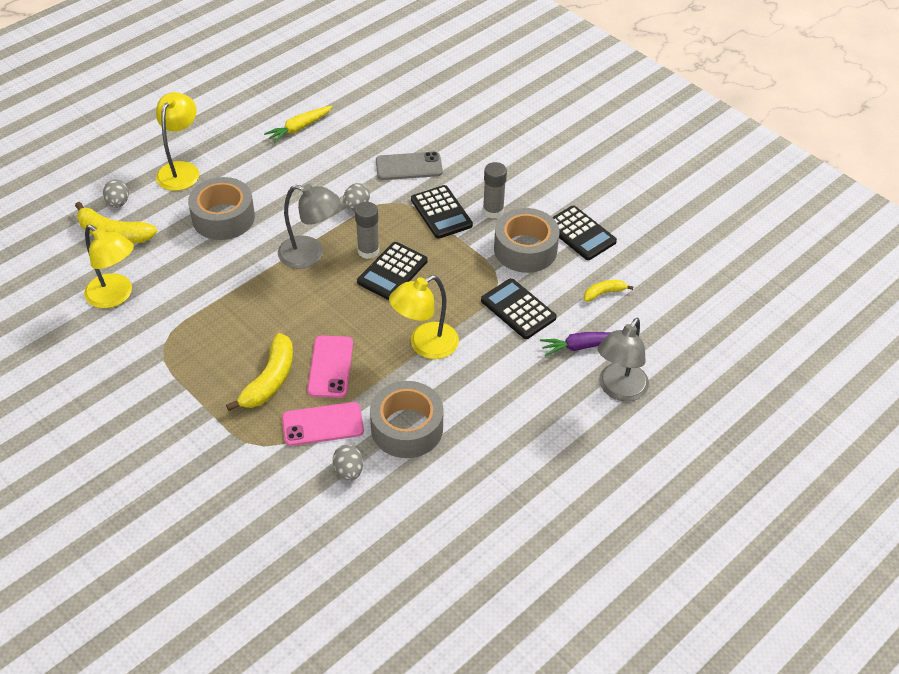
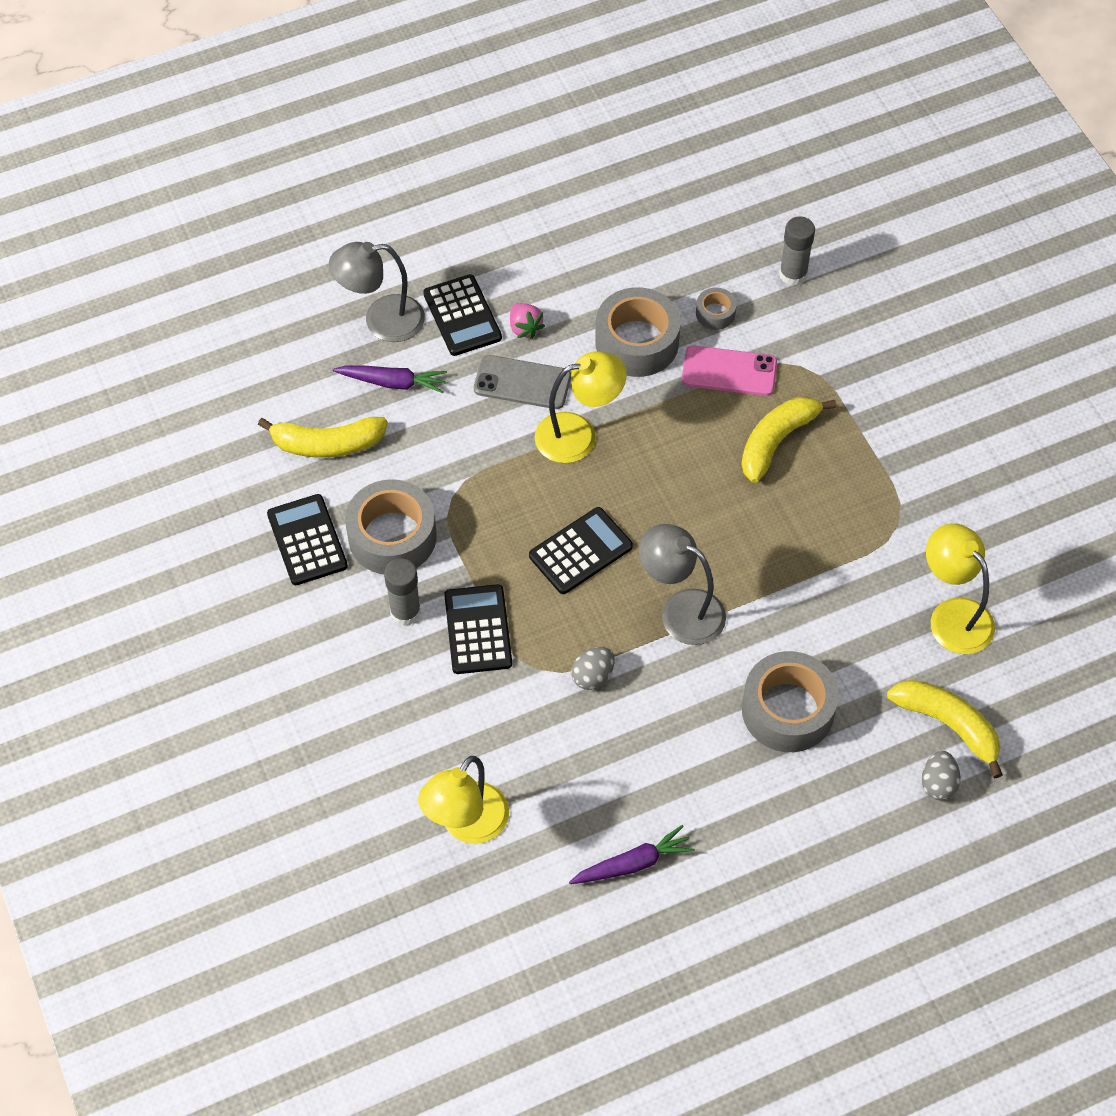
camera: 160 degrees left, 10 degrees up
(181, 170) = (835, 825): yellow lamp -> yellow lamp (466, 825)
(299, 128) = (633, 863): yellow carrot -> purple carrot
(330, 367) = (700, 438): pink phone -> none
(349, 471) = (715, 313): grey egg -> grey tape
(368, 251) = (601, 593): grey glue stick -> grey glue stick (793, 274)
(409, 166) = (491, 730): grey phone -> grey phone (522, 383)
(503, 415) = (525, 328): none -> pink strawberry
(518, 309) = (444, 452): black calculator -> black calculator (462, 316)
(604, 293) = (327, 444): yellow banana -> yellow banana, size x1.84
(618, 390) = (381, 320): grey lamp -> grey lamp turned 150 degrees counterclockwise

